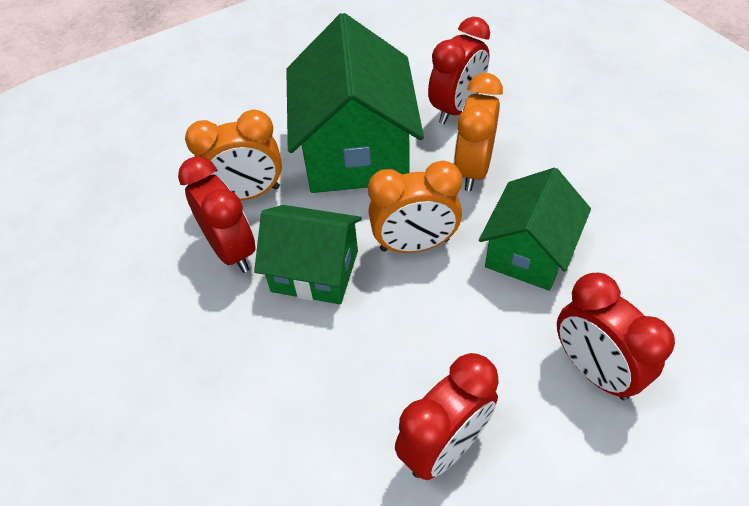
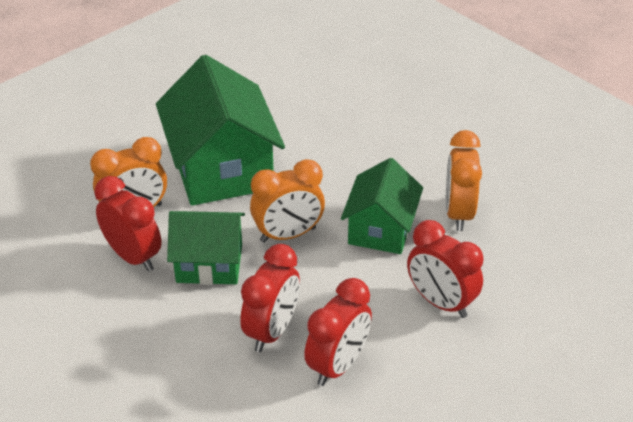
camera: 15 degrees left, 10 degrees down
(456, 109) = (303, 126): red clock -> red clock (272, 331)
(473, 170) = (326, 173): orange clock -> orange clock (458, 213)

